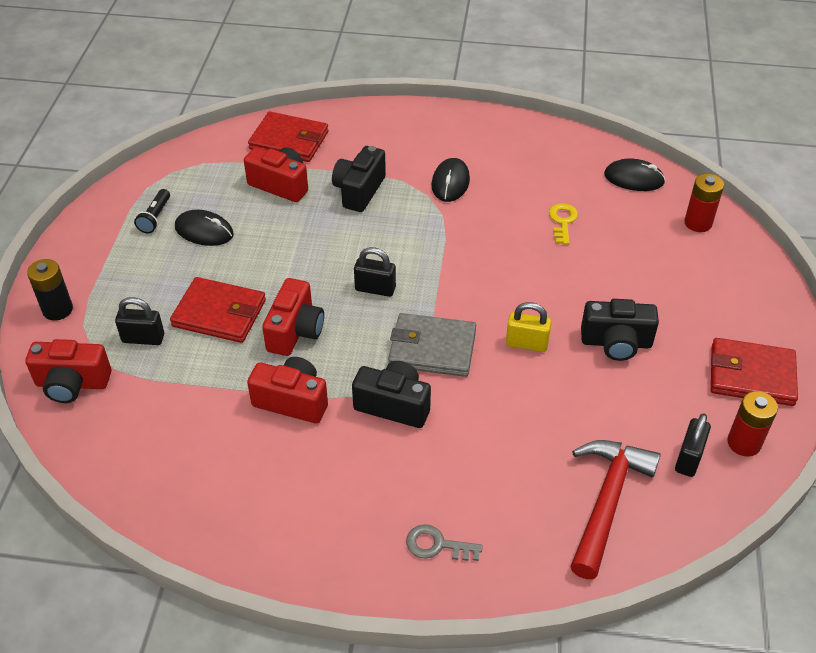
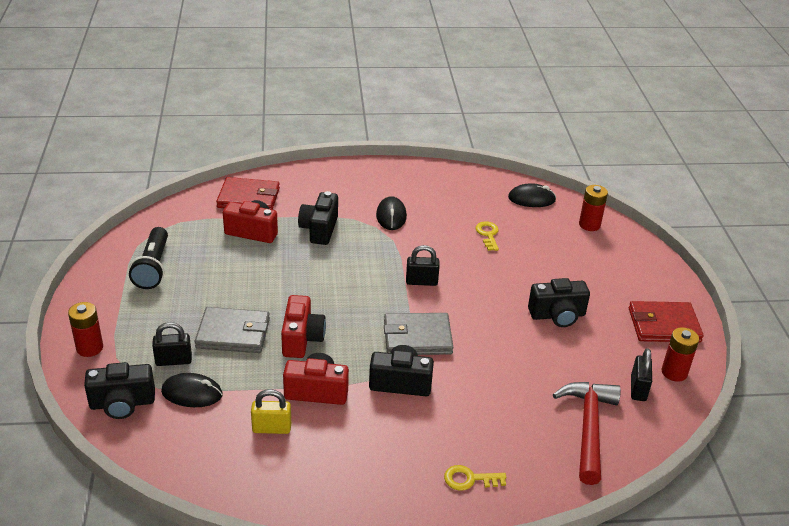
camera: 15 degrees left, 10 degrees down
(57, 309) = (89, 348): black battery -> red battery
(72, 384) = (122, 403): red camera -> black camera
(155, 217) = (153, 267): black flashlight -> black flashlight, size x1.71
(204, 231) = (199, 273): black mouse -> black mouse (192, 393)
(219, 313) = (233, 333): red wallet -> grey wallet
(375, 289) = (357, 300): black padlock -> black padlock (421, 282)
(437, 545) = (469, 479): grey key -> yellow key
(526, 344) = (490, 324): yellow padlock -> yellow padlock (271, 428)

